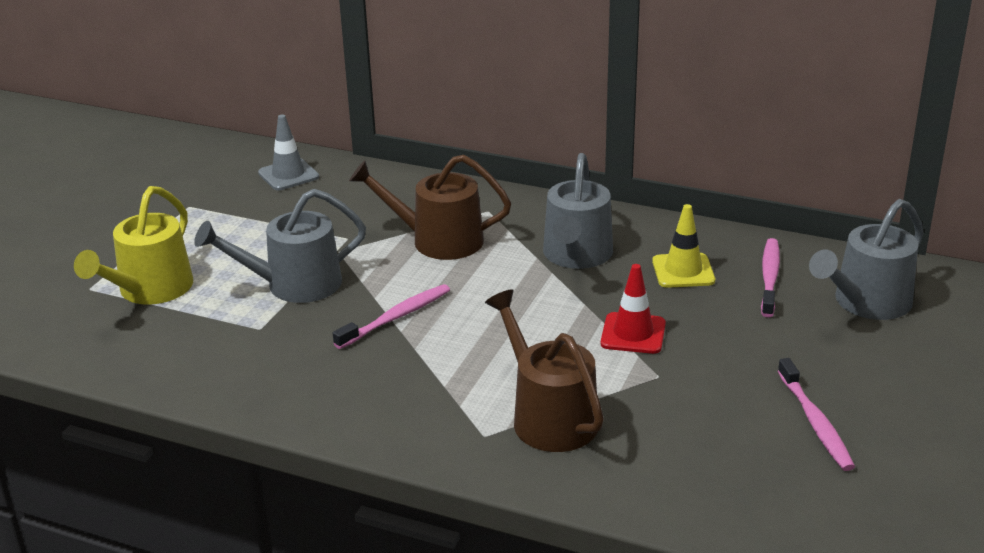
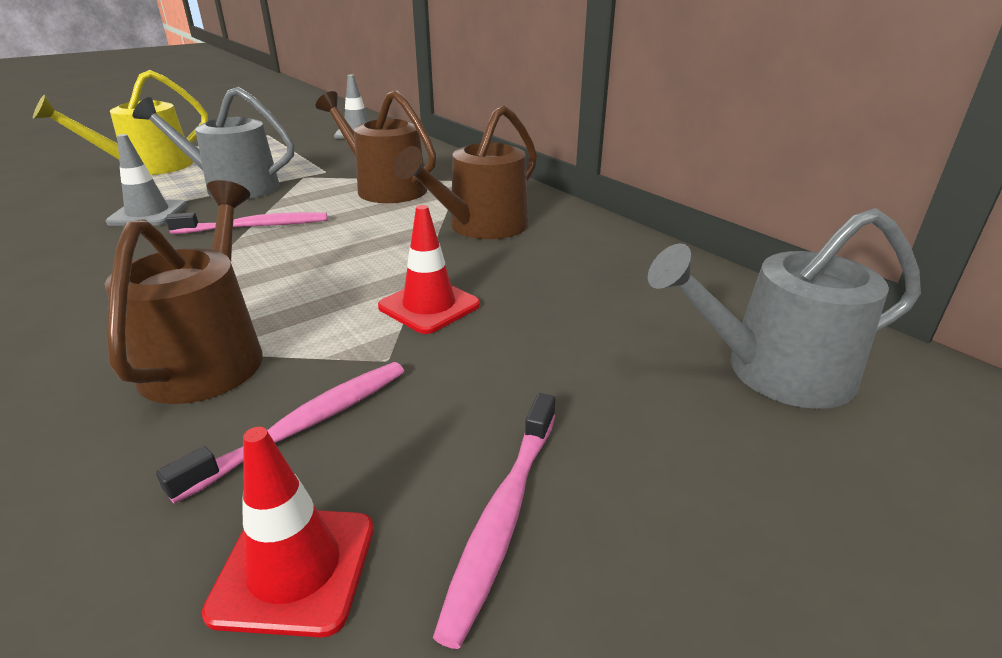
camera: 30 degrees right, 0 degrees up
(273, 339) = (148, 214): none -> grey traffic cone
(576, 255) = (481, 226): grey watering can -> brown watering can
(683, 271) = (569, 267): yellow traffic cone -> none
(757, 477) = (294, 569): none -> red traffic cone
(769, 277) = (665, 302): pink toothbrush -> pink toothbrush (305, 425)

